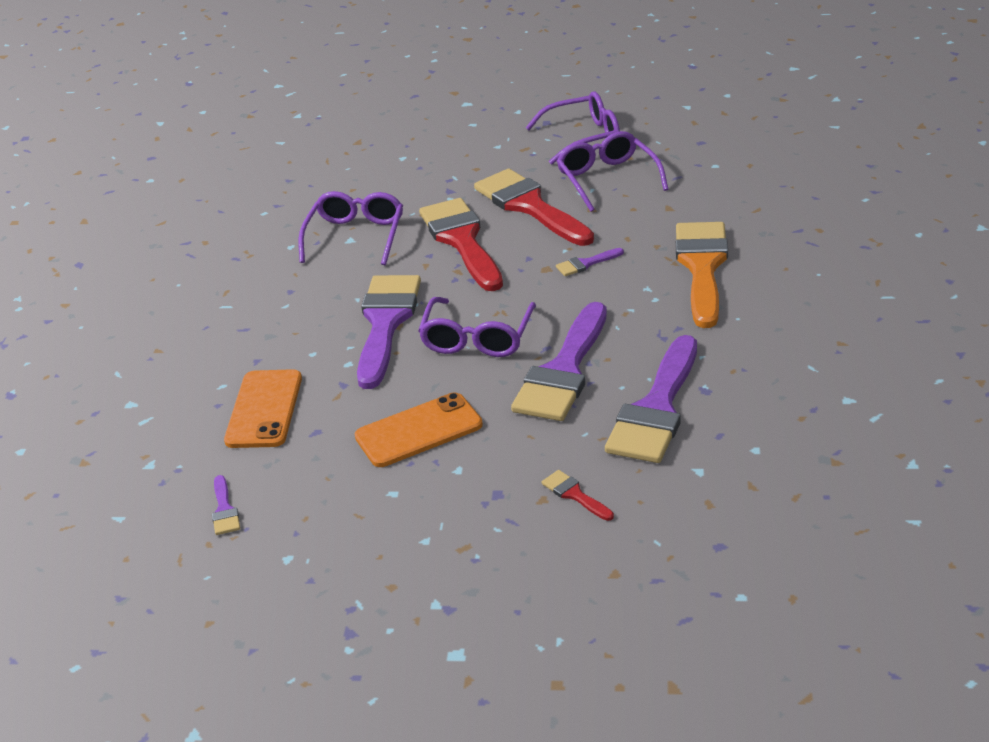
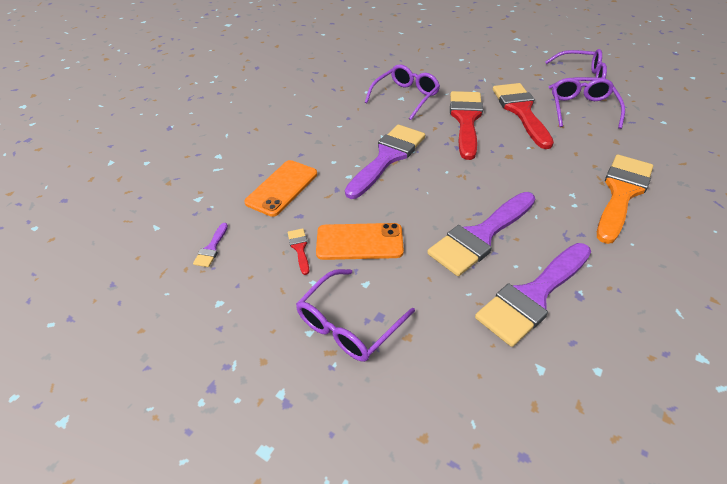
camera: 25 degrees right, 10 degrees up
(477, 338) = (437, 189): purple glasses -> purple glasses (348, 324)
(574, 494) = (433, 344): red brush -> red brush (299, 248)
(586, 264) = (537, 162): purple brush -> none

